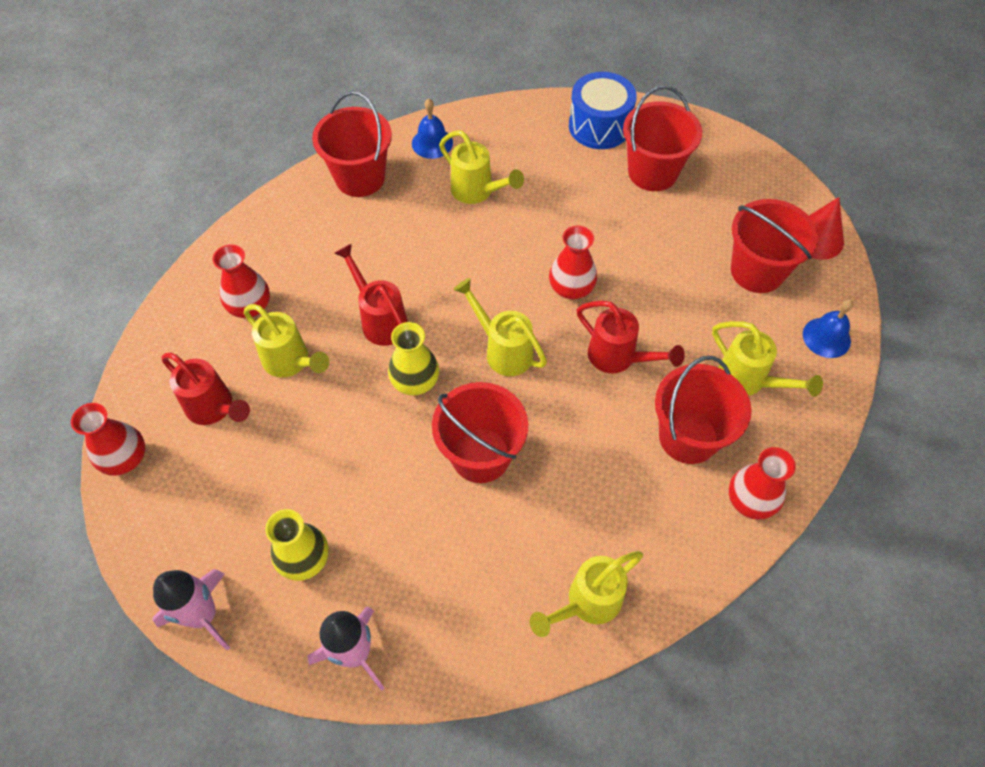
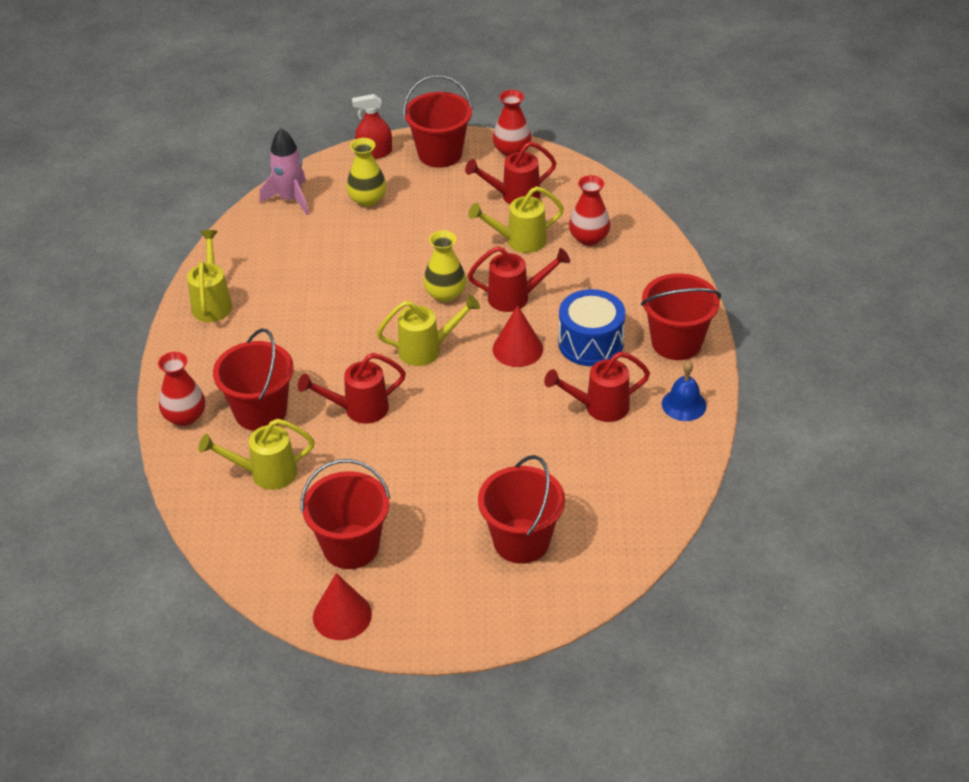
camera: 125 degrees right, 15 degrees down
(203, 615) = (374, 152): pink rocket -> red spray bottle
(449, 281) = (517, 349): none -> red cone
(477, 192) = (599, 407): yellow watering can -> red watering can
(480, 455) = (356, 301): red bucket -> red bucket (440, 154)
(571, 288) = (446, 416): red vase -> none
(599, 126) = (612, 535): blue drum -> blue drum (590, 343)
(826, 337) = (249, 549): blue bell -> none

